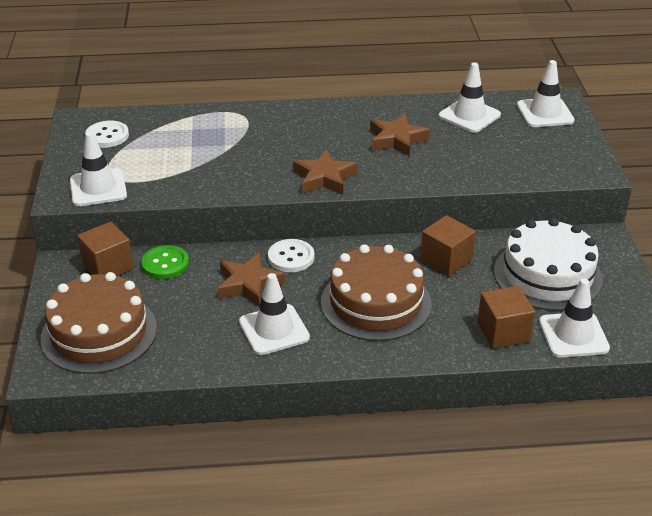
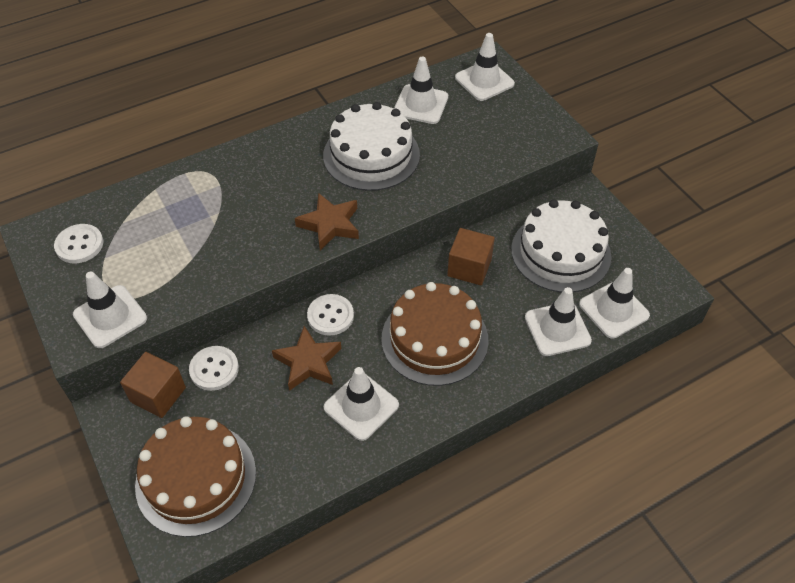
camera: 25 degrees left, 15 degrees up
(165, 264) = (214, 369): green button -> white button
(397, 139) = (371, 155): brown star -> white cake
(503, 332) = (557, 329): brown cube -> white traffic cone

